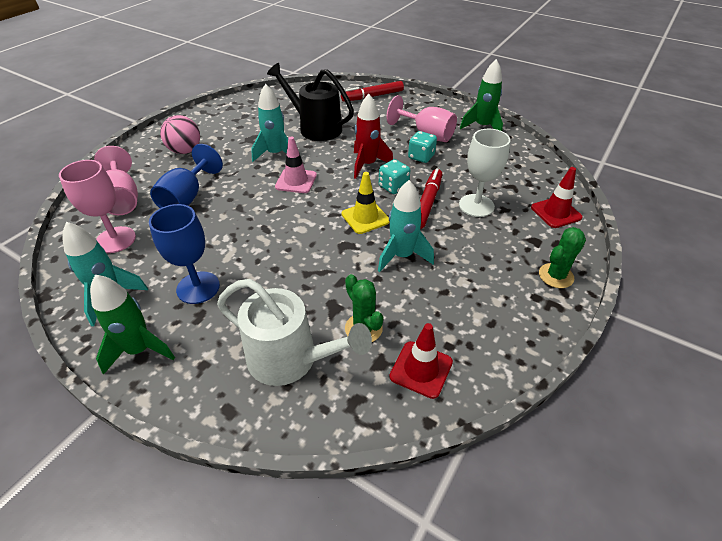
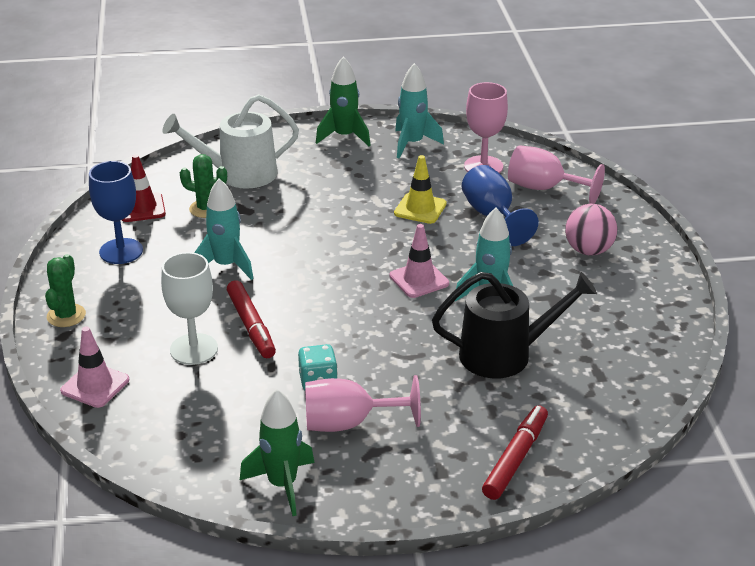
camera: 140 degrees right, 10 degrees down
(198, 287) = (363, 174): blue goblet -> blue goblet (121, 251)
(365, 217) = (299, 280): yellow traffic cone -> yellow traffic cone (420, 208)
(367, 165) = (369, 337): red rocket -> none
(393, 187) = (307, 325): turquoise dice -> none
(556, 212) = (95, 385): red traffic cone -> pink traffic cone

